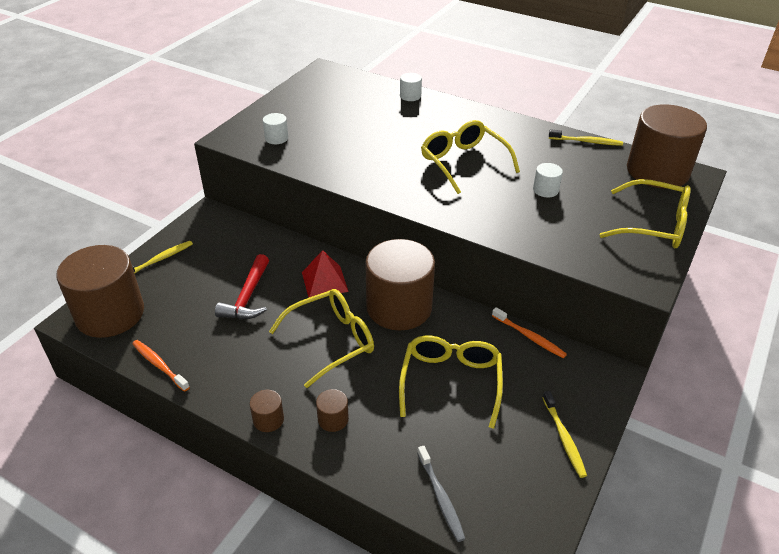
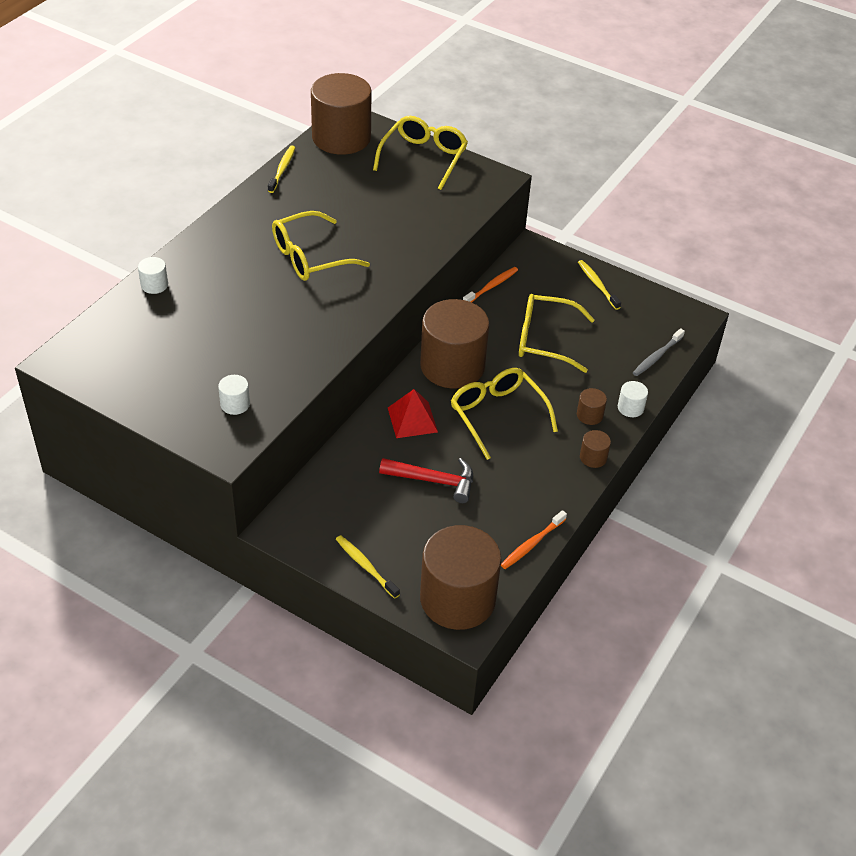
camera: 90 degrees left, 5 degrees up
(440, 497) = (657, 356): grey toothbrush -> grey toothbrush turned 150 degrees clockwise
(545, 190) = (365, 210): white cylinder -> white cylinder (630, 408)
(563, 437) = (597, 285): yellow toothbrush -> yellow toothbrush turned 105 degrees counterclockwise

